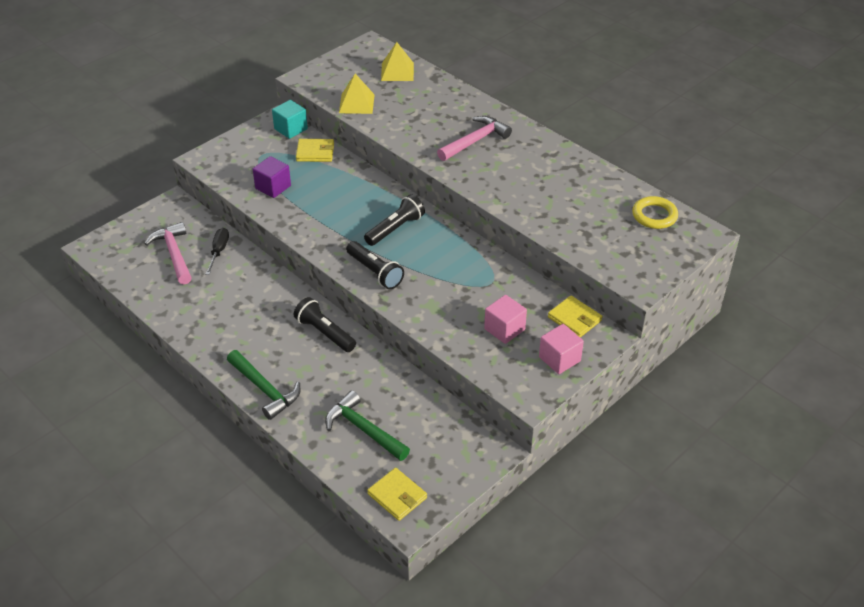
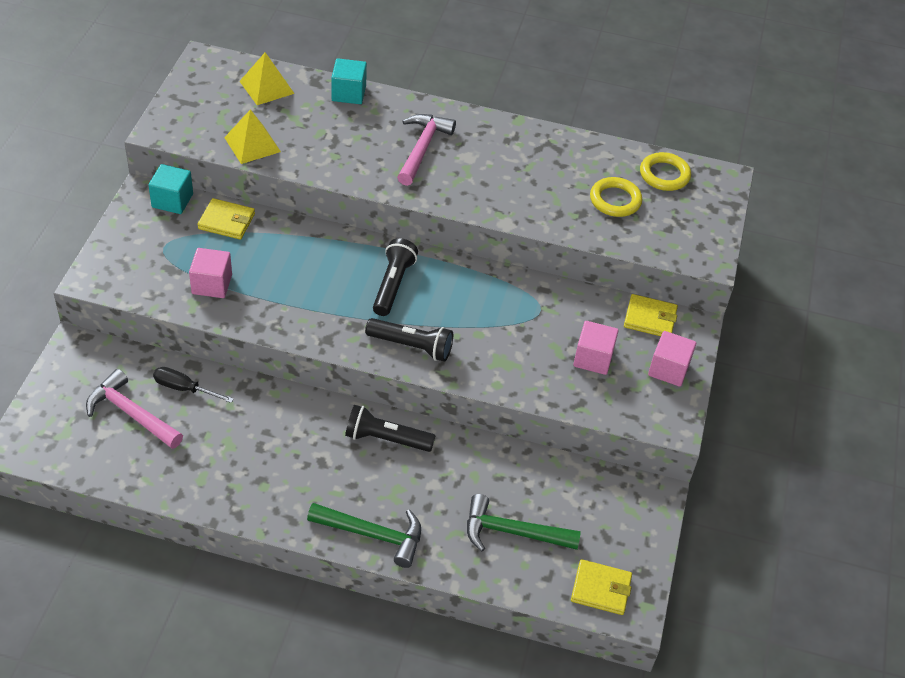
camera: 35 degrees left, 5 degrees up
(219, 251) = (184, 388): black screwdriver -> black screwdriver turned 45 degrees counterclockwise
(273, 187) = (212, 284): purple cube -> pink cube
(315, 152) = (226, 221): yellow wallet -> yellow wallet turned 45 degrees clockwise
(452, 91) = (348, 93): none -> turquoise cube
(597, 220) = (615, 200): none -> yellow ring

